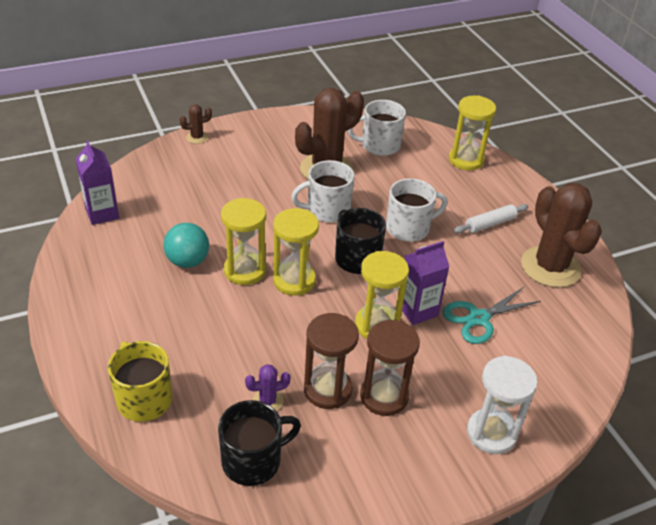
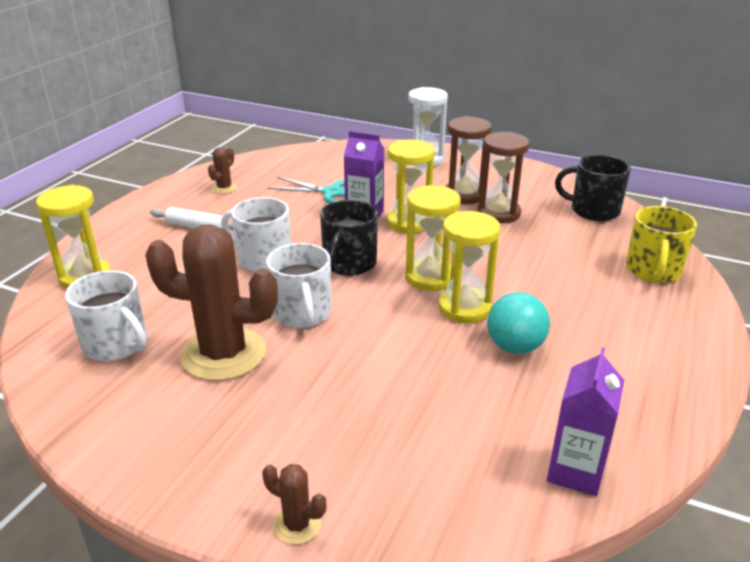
camera: 130 degrees left, 10 degrees down
(268, 401) = (550, 227): purple cactus -> none
(327, 210) = (302, 313): white mug -> white mug turned 45 degrees clockwise
(550, 267) = (224, 188): brown cactus -> brown cactus, size x0.43

